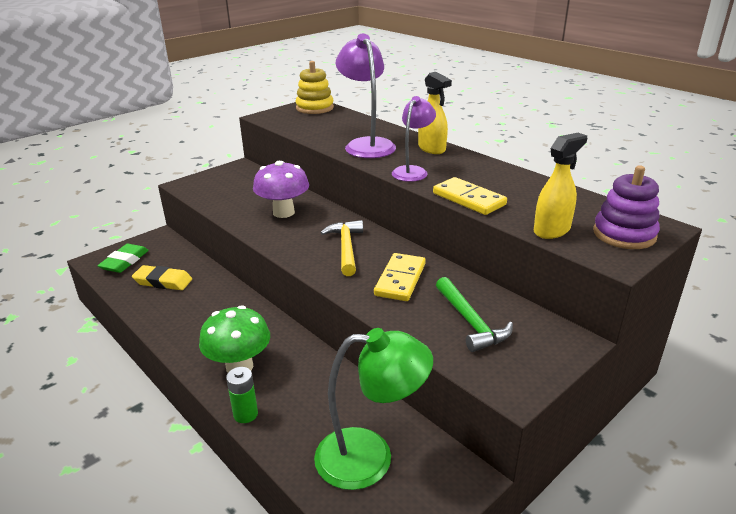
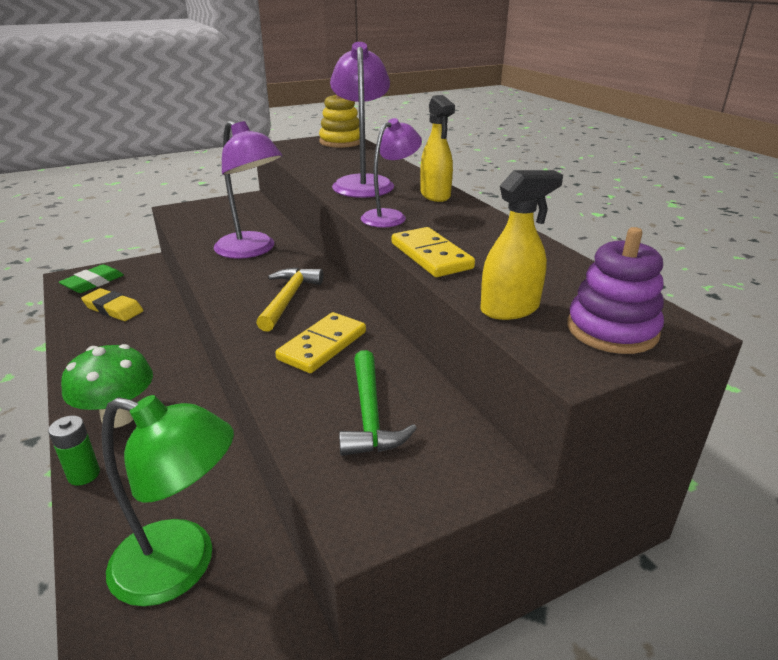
camera: 15 degrees right, 0 degrees up
(283, 212) = (252, 250): purple mushroom -> purple lamp

